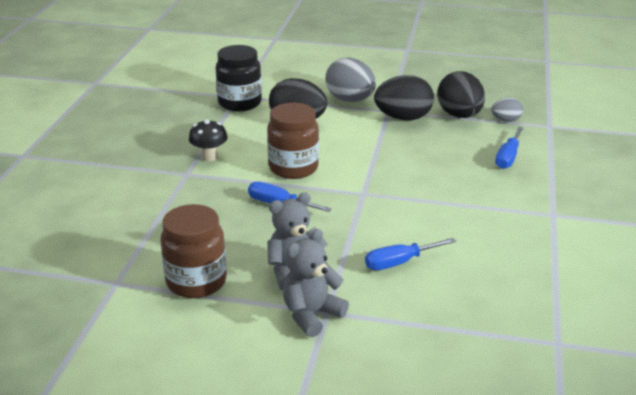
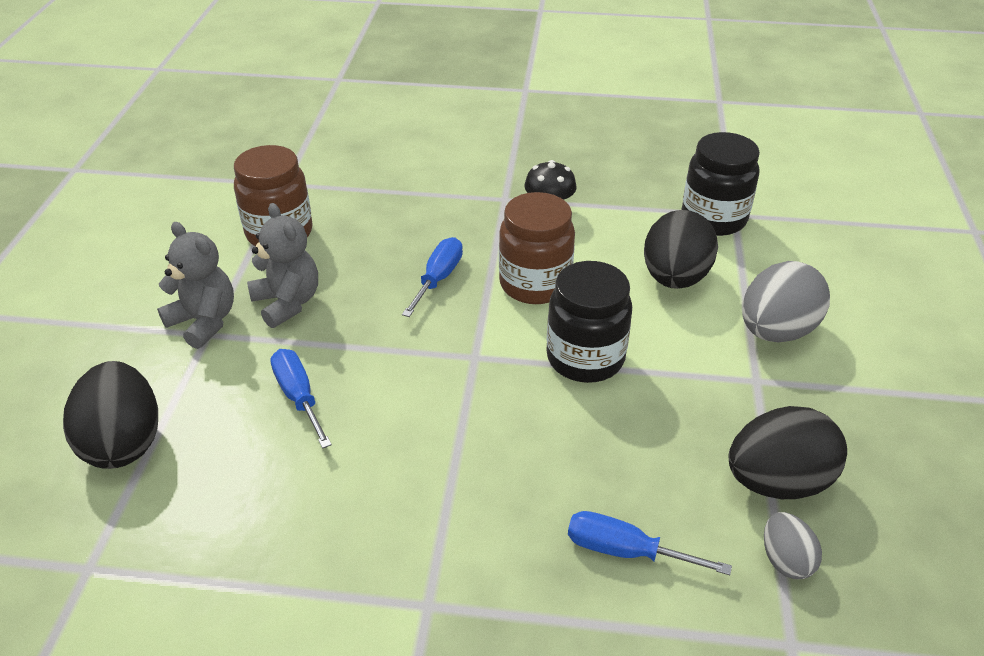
camera: 85 degrees right, 10 degrees up
(368, 156) = (585, 358): none -> black jar
(403, 118) = (734, 399): black egg -> black egg (124, 442)

